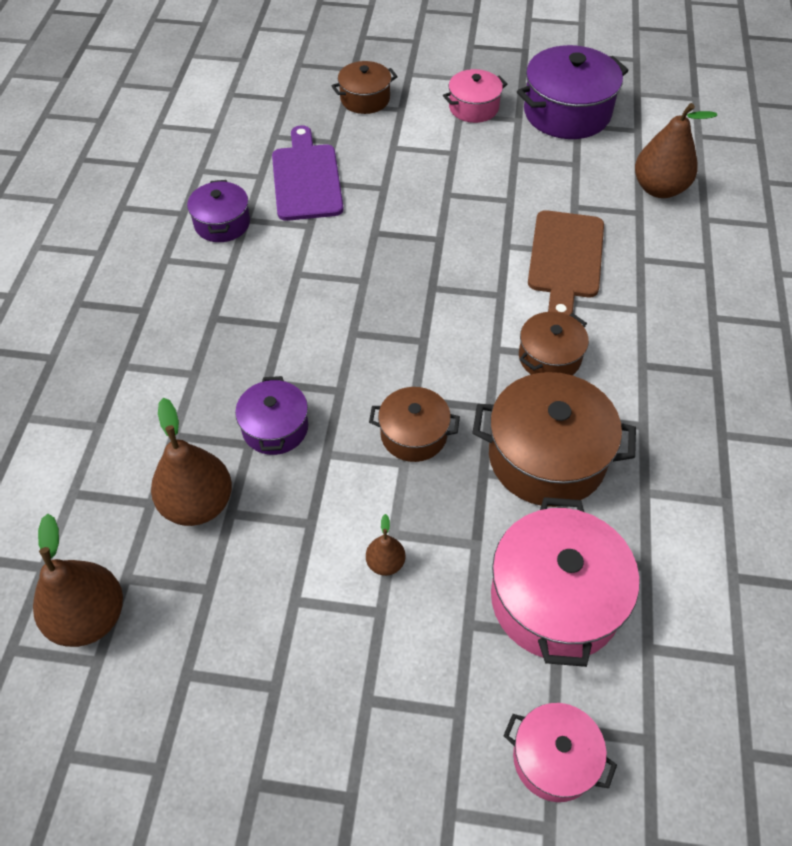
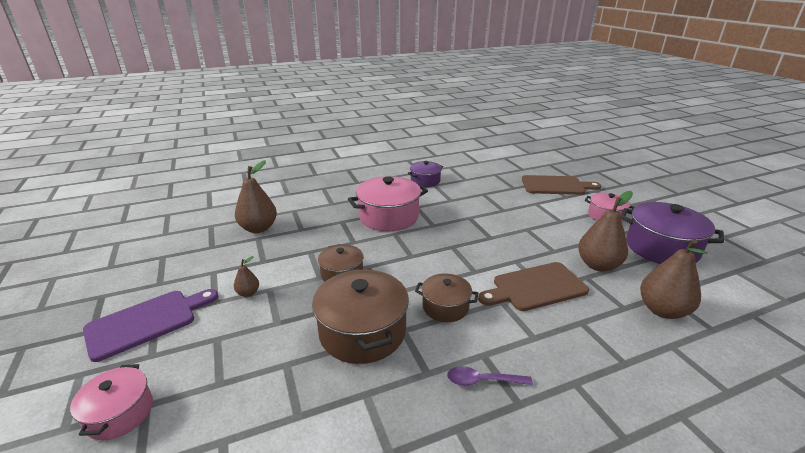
camera: 60 degrees right, 25 degrees down
(89, 617) = (187, 224): brown pear -> brown pear (598, 265)
(275, 428) = (316, 232): purple pot -> none
(306, 178) = (479, 189): purple cutting board -> purple cutting board (147, 322)
(365, 99) = (556, 186): brown pot -> brown cutting board
(555, 599) = (249, 373): pink pot -> pink pot (388, 217)
(676, 385) = (482, 381): none -> purple spoon

